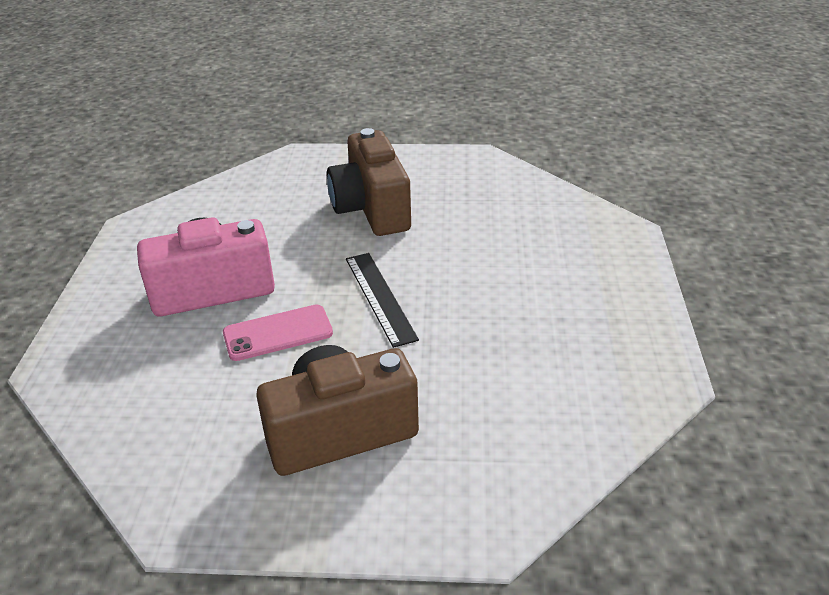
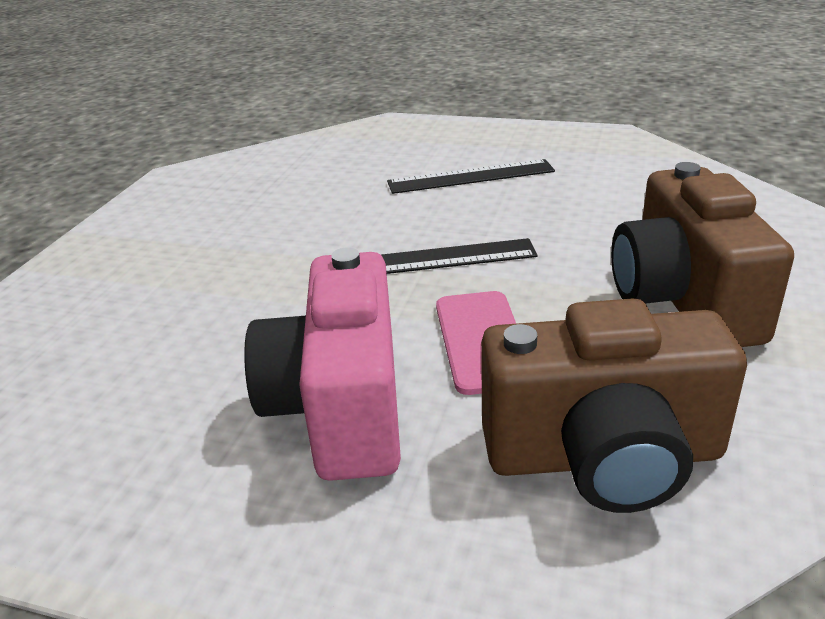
camera: 75 degrees left, 5 degrees down
(372, 209) = (229, 253): brown camera -> brown camera (603, 456)
(527, 295) = (470, 176): none -> black ruler

